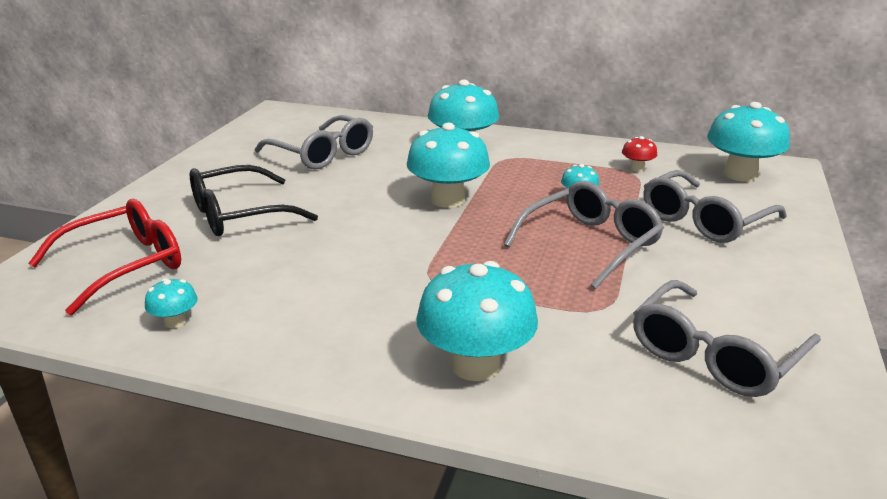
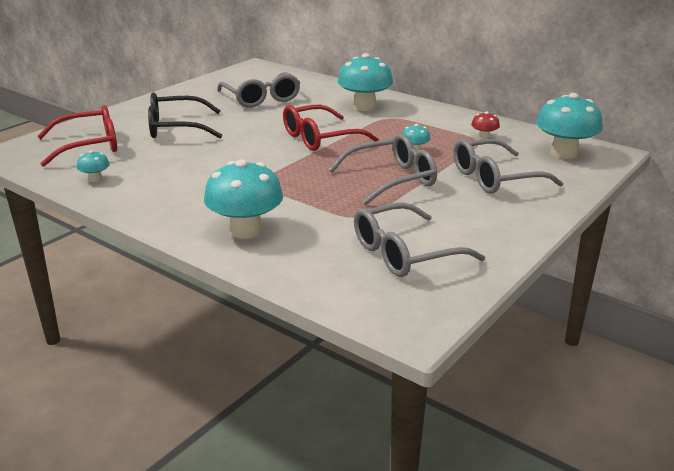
camera: 20 degrees right, 0 degrees up
(448, 200) = (320, 138): turquoise mushroom -> red glasses

